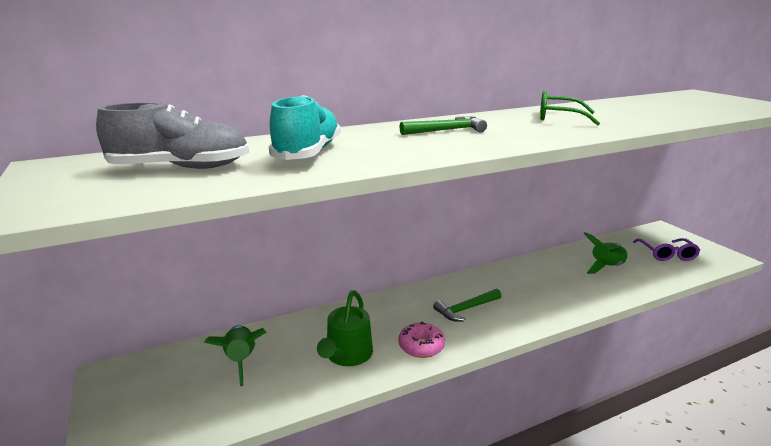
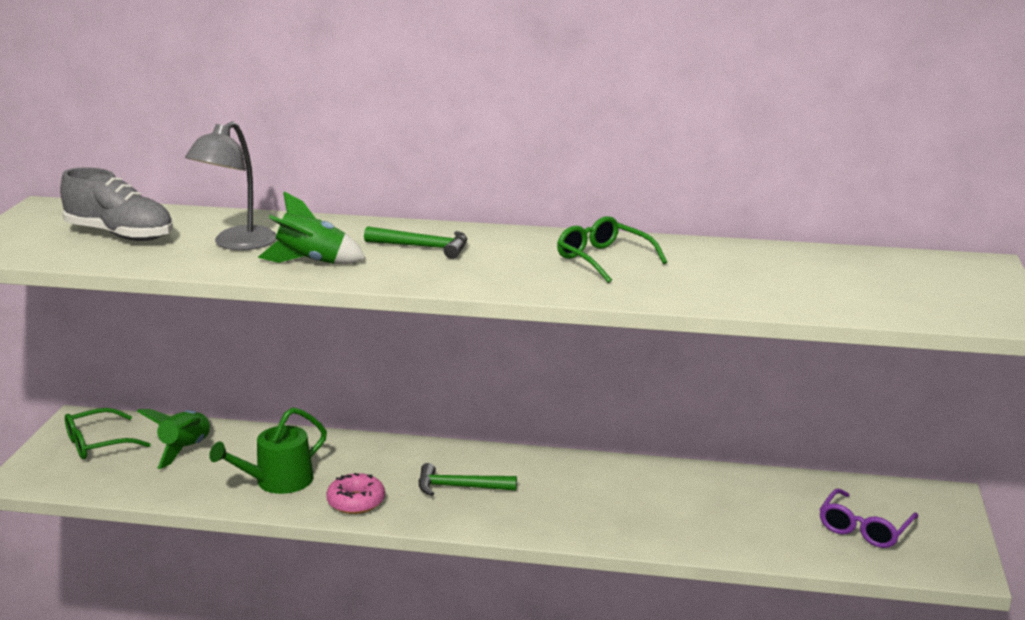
camera: 35 degrees right, 0 degrees up
(152, 387) = (98, 443): none -> green glasses
(308, 153) = (236, 244): turquoise shoe -> grey lamp
(606, 267) = (730, 510): green rocket -> green rocket (312, 262)

